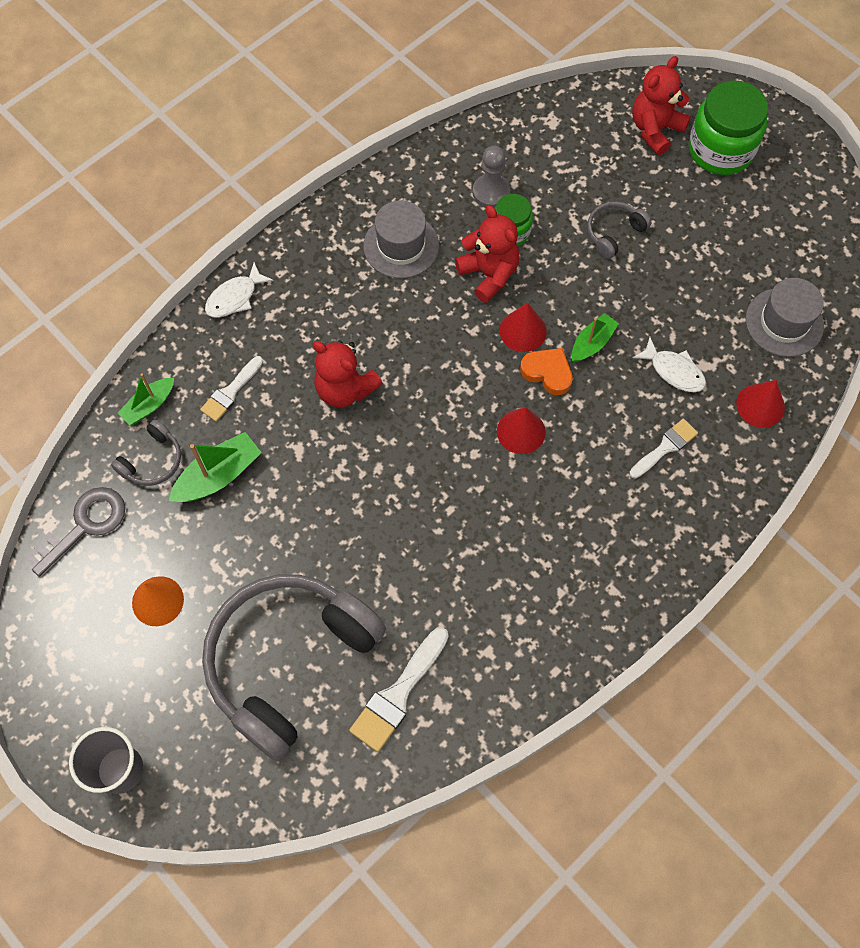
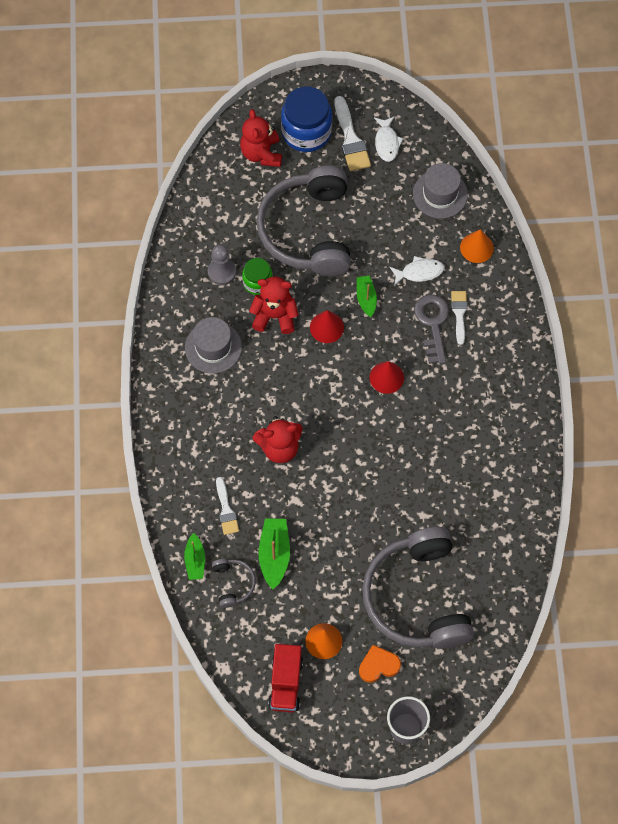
camera: 50 degrees left, 0 degrees up
(78, 599) = (286, 683): none -> red truck
(84, 525) = (242, 649): grey key -> grey key (432, 323)
(235, 297) = (164, 462): white fish -> white fish (387, 143)
(398, 694) = (482, 555): white brush -> white brush (350, 139)
(547, 372) = (363, 335): orange heart -> orange heart (378, 665)
(614, 232) = (308, 230): grey headphones -> grey headphones, size x2.45
(720, 150) = (306, 132): green jar -> blue jar
(760, 405) = (476, 247): red cone -> orange cone

